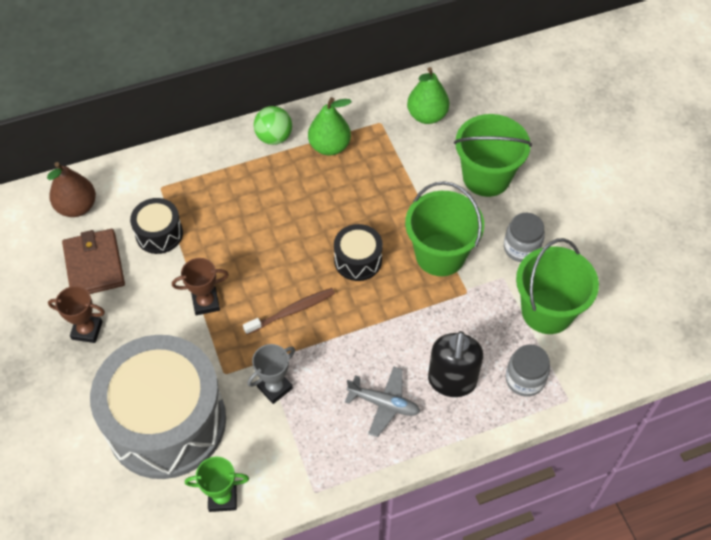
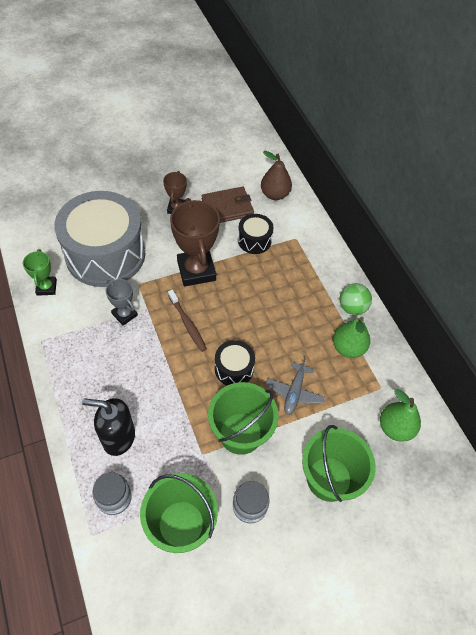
camera: 85 degrees right, 0 degrees up
(206, 302) = (196, 270): brown trophy -> brown trophy, size x1.86
(384, 404) = (103, 386): grey plane -> grey plane (294, 392)

